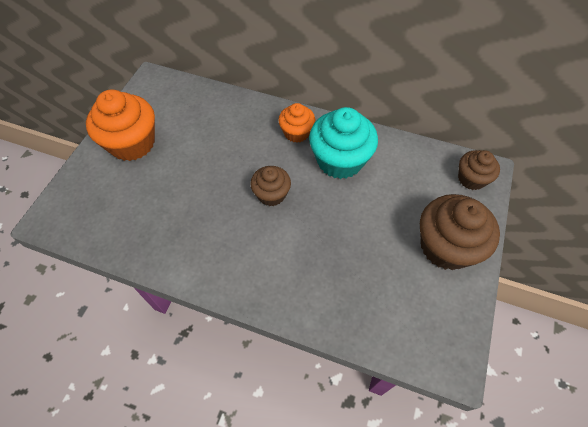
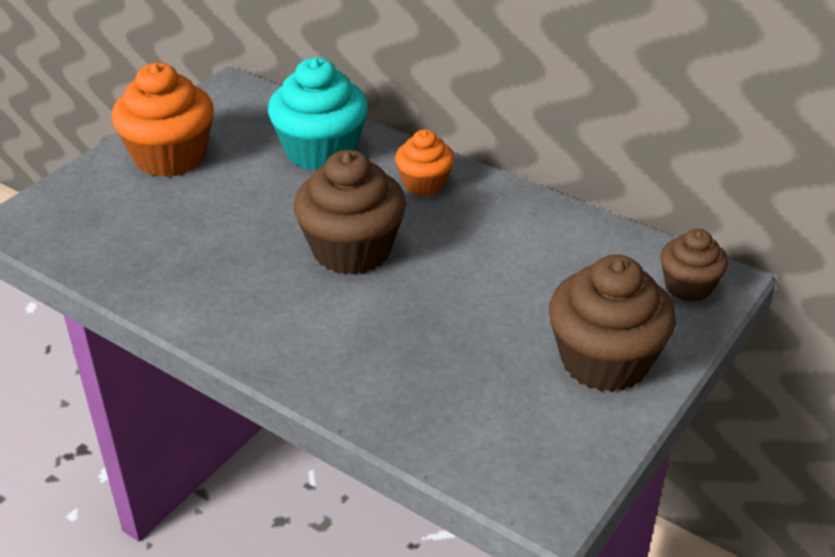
camera: 15 degrees right, 20 degrees down
(271, 194) = (352, 250): brown cupcake -> brown cupcake, size x1.73
(340, 160) = (478, 228): turquoise cupcake -> turquoise cupcake (320, 151)

